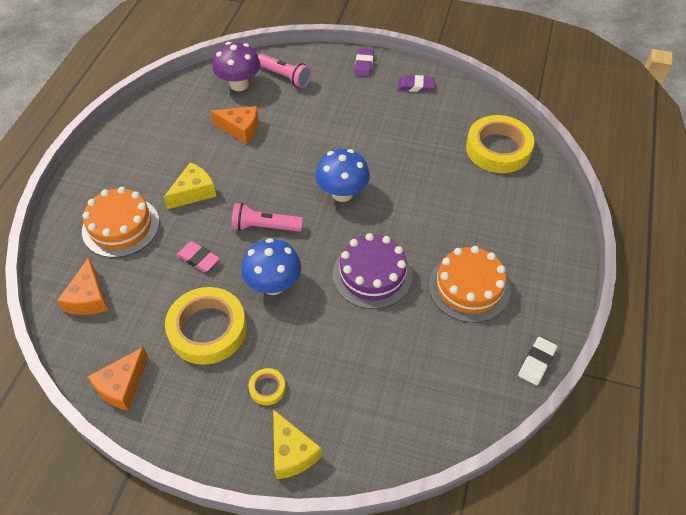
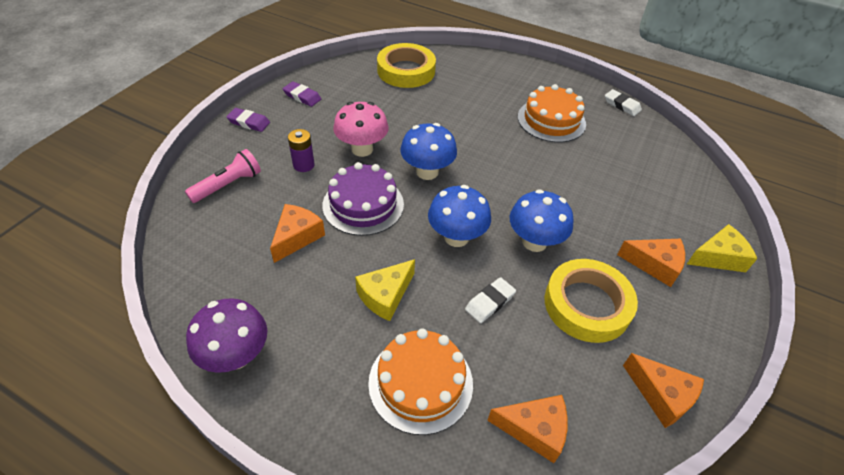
camera: 80 degrees left, 5 degrees down
(193, 192) = (385, 295): yellow cheese -> yellow cheese turned 105 degrees counterclockwise
(198, 259) = (490, 302): pink eraser -> white eraser
(239, 84) = (215, 227): purple mushroom -> purple mushroom (236, 356)
(265, 227) = (456, 237): pink flashlight -> blue mushroom
(267, 388) = (655, 265): yellow tape -> orange cheese
(322, 111) = (303, 165): none -> purple battery
(357, 143) = (362, 149): none -> pink mushroom
(372, 274) = (531, 171): purple cake -> purple cake (363, 205)
(415, 86) = (302, 96): purple eraser -> purple eraser turned 75 degrees counterclockwise

